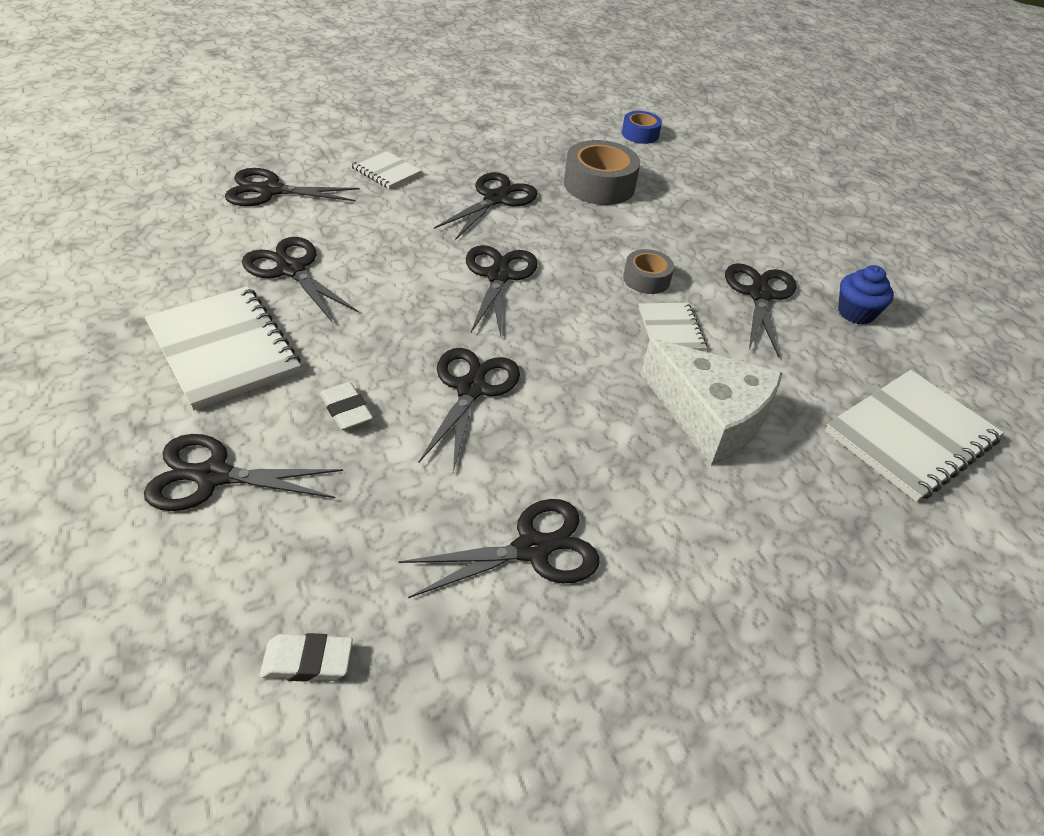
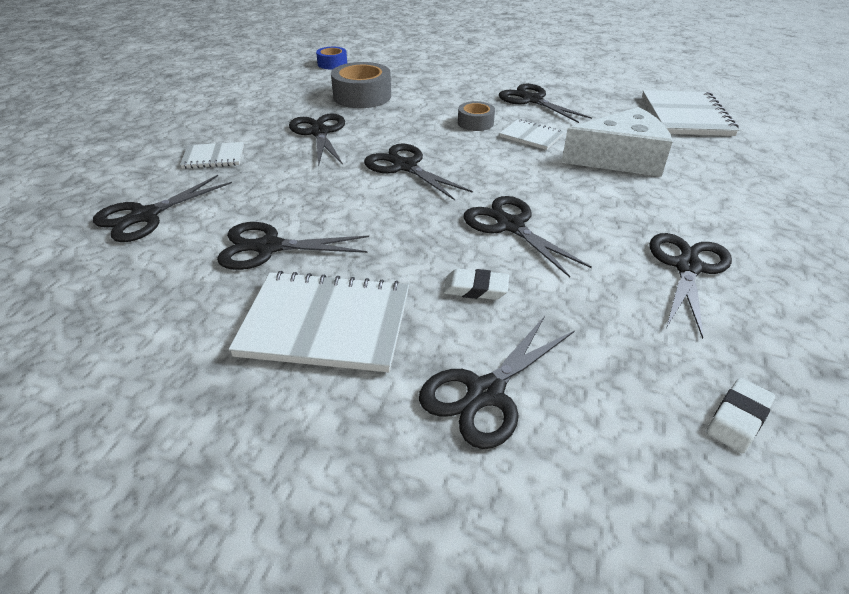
camera: 45 degrees left, 5 degrees down
(855, 313) = (577, 85): blue cupcake -> none

